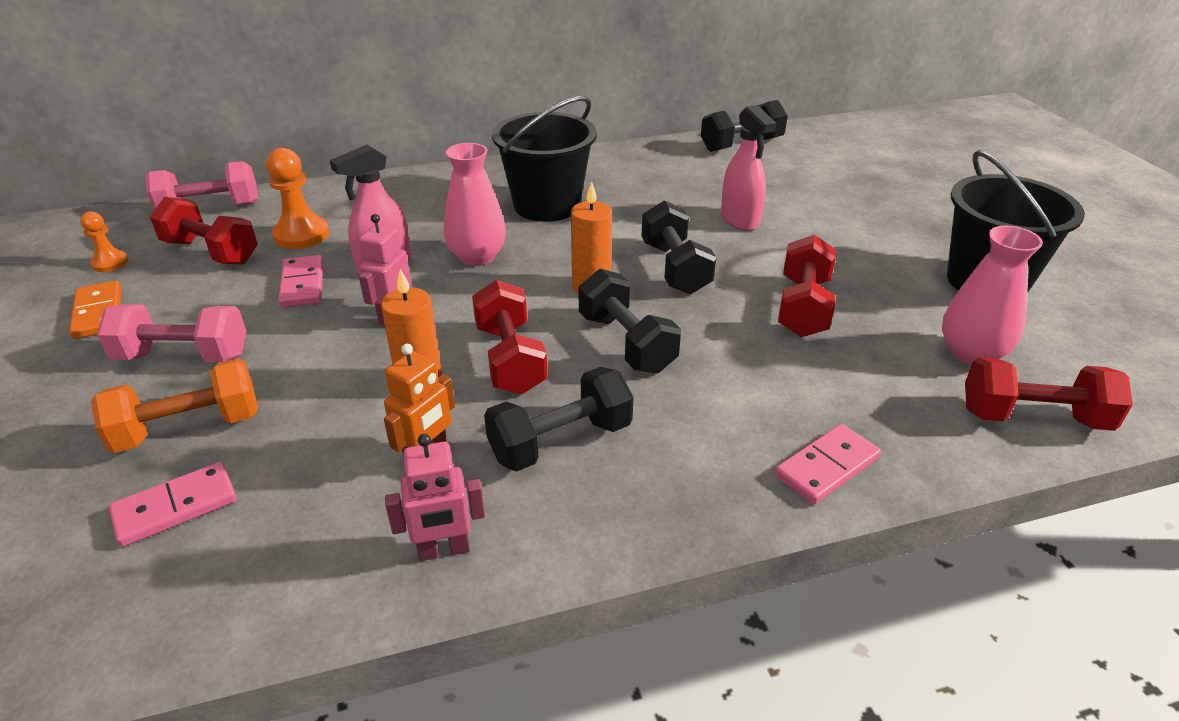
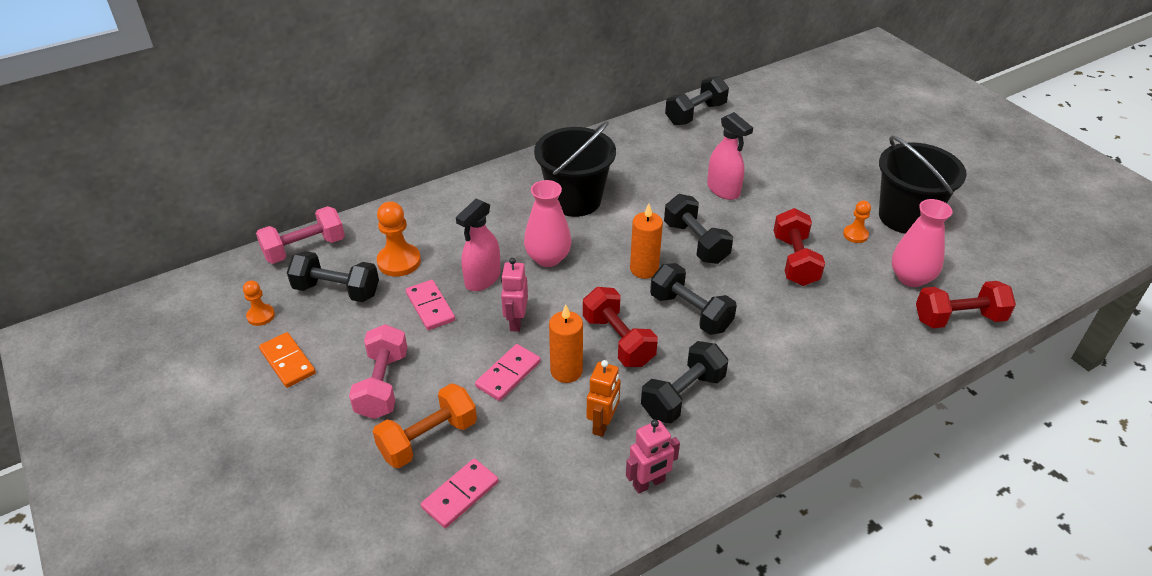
camera: 15 degrees left, 5 degrees up
(183, 356) = (382, 385): pink dumbbell -> pink dumbbell turned 75 degrees counterclockwise
(211, 252) = (337, 290): red dumbbell -> black dumbbell
(827, 467) = (850, 379): pink domino -> pink domino (508, 374)
(904, 291) = (855, 235): none -> orange pawn

